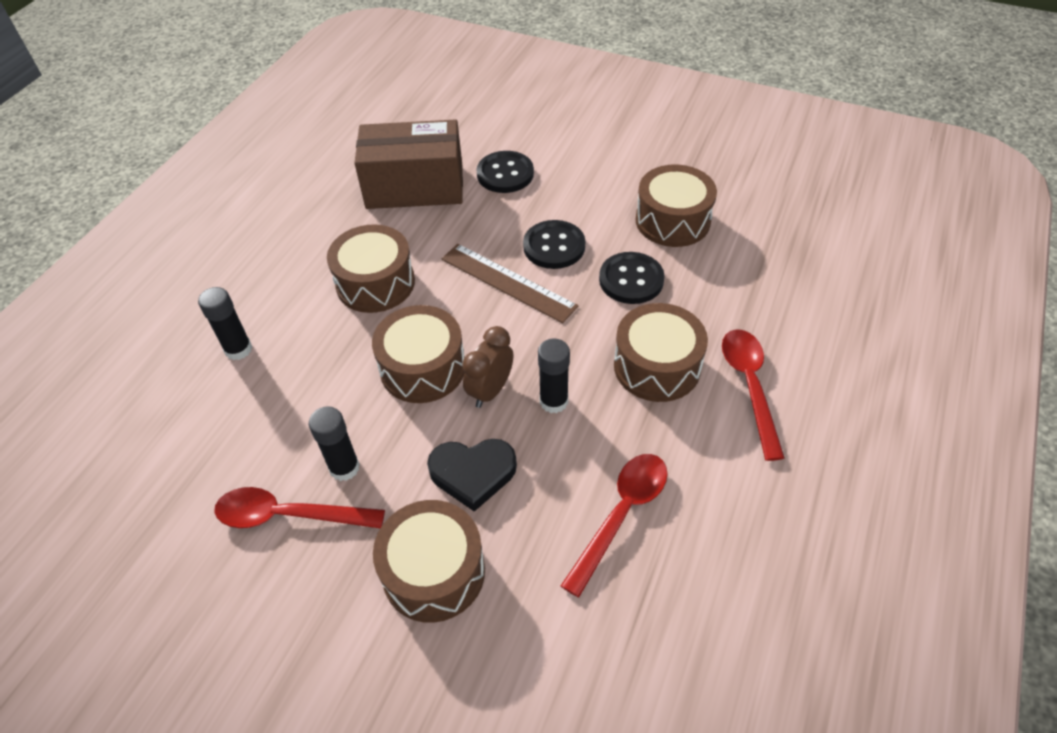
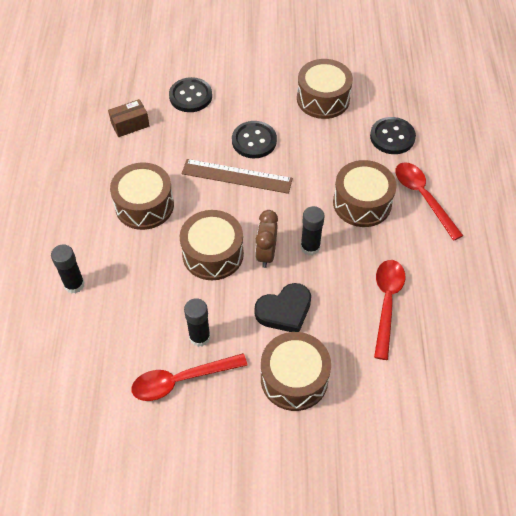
camera: 25 degrees left, 5 degrees up
(415, 187) = (130, 125): brown box -> brown box, size x0.46
(631, 280) = (317, 149): black button -> black button (392, 137)

